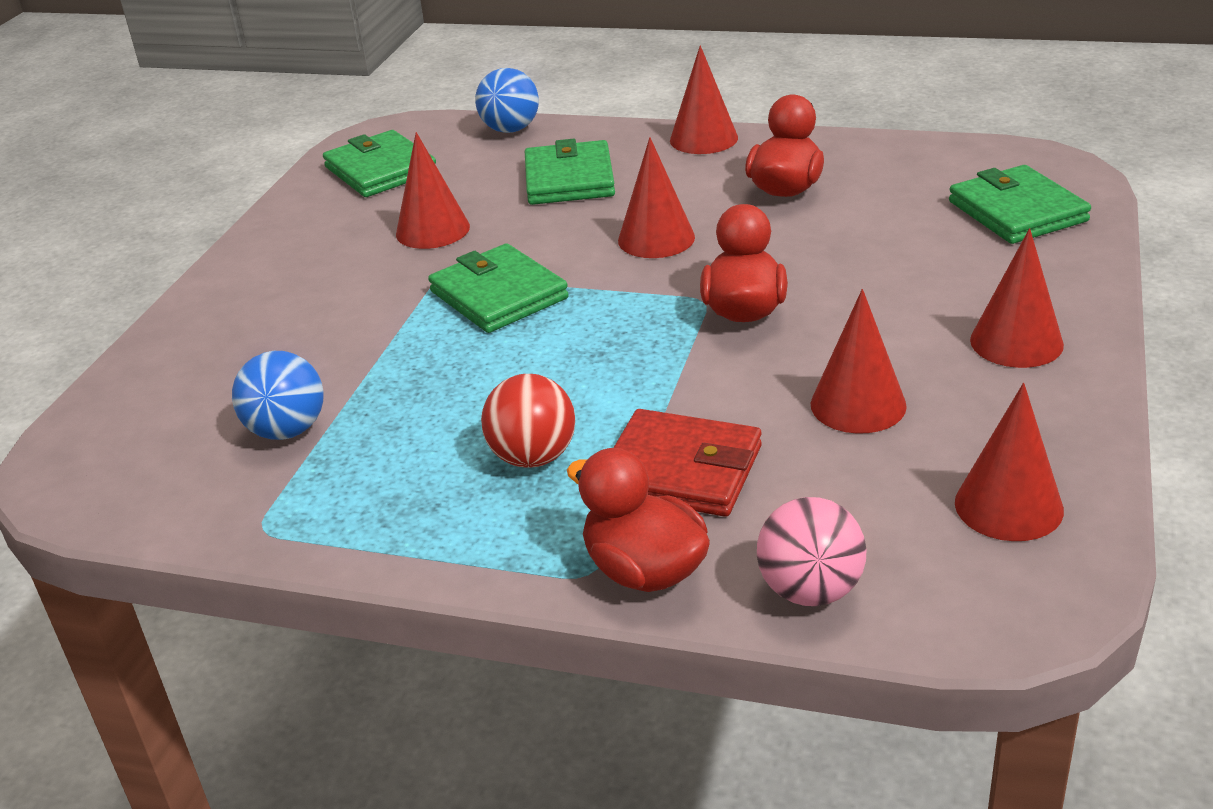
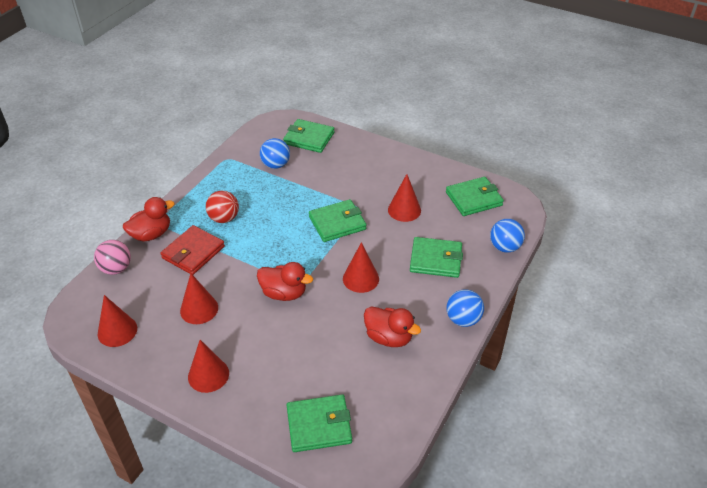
camera: 100 degrees right, 10 degrees up
(160, 404) = (309, 138): none -> green wallet
(703, 139) = (463, 319): red cone -> blue ball

